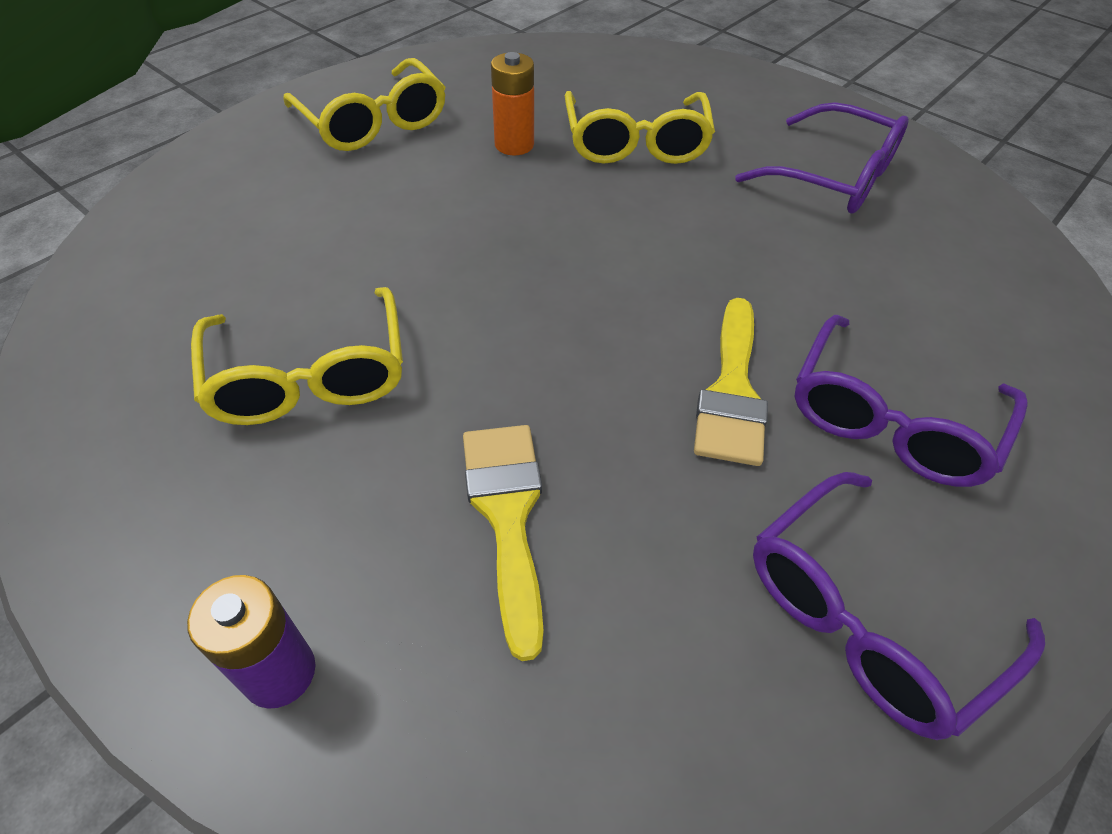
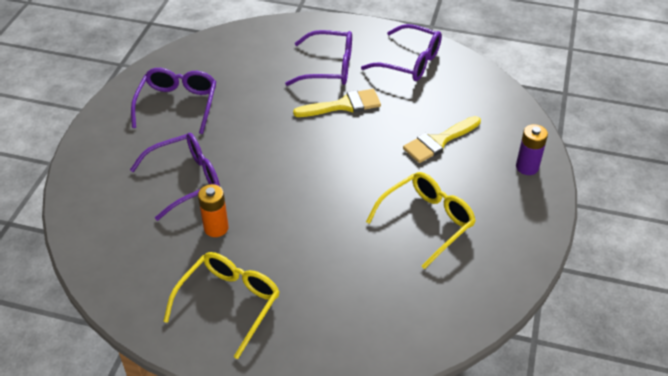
camera: 115 degrees left, 5 degrees down
(636, 143) = (186, 180): yellow glasses -> purple glasses

